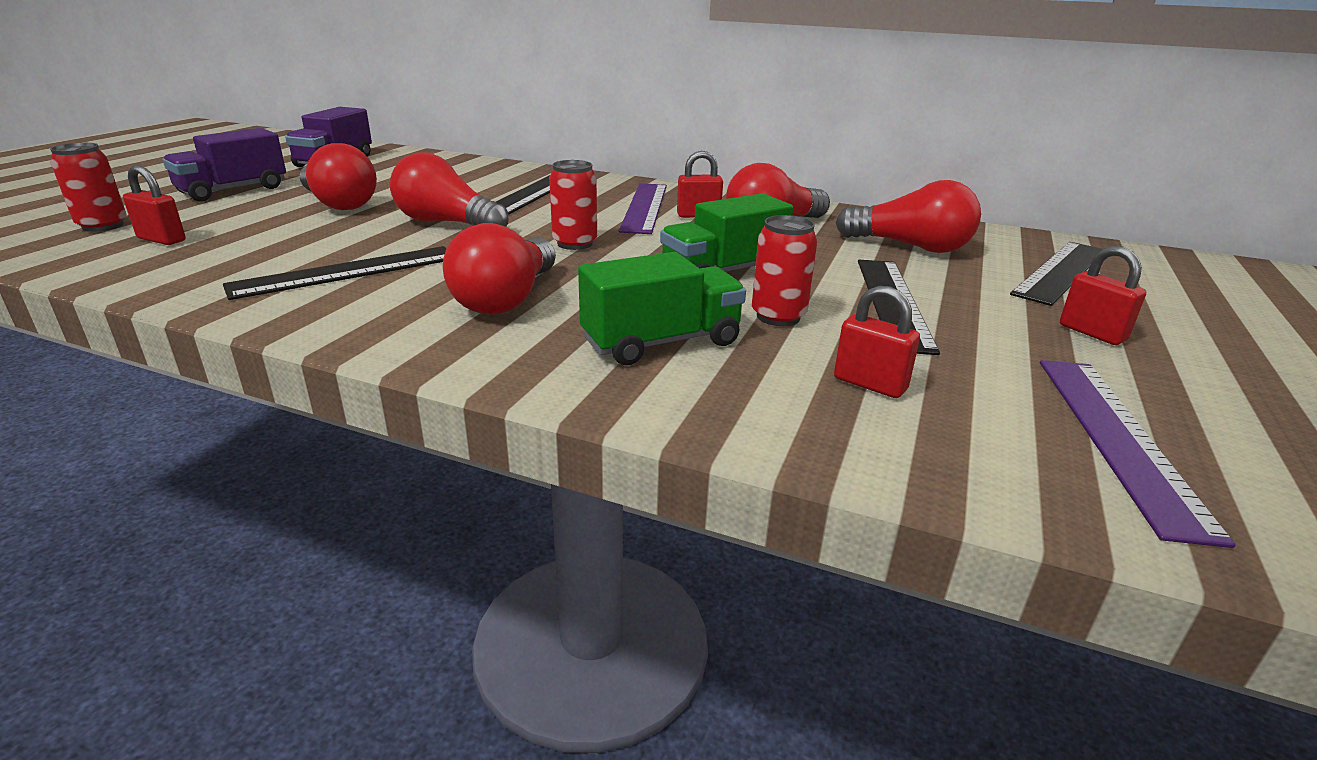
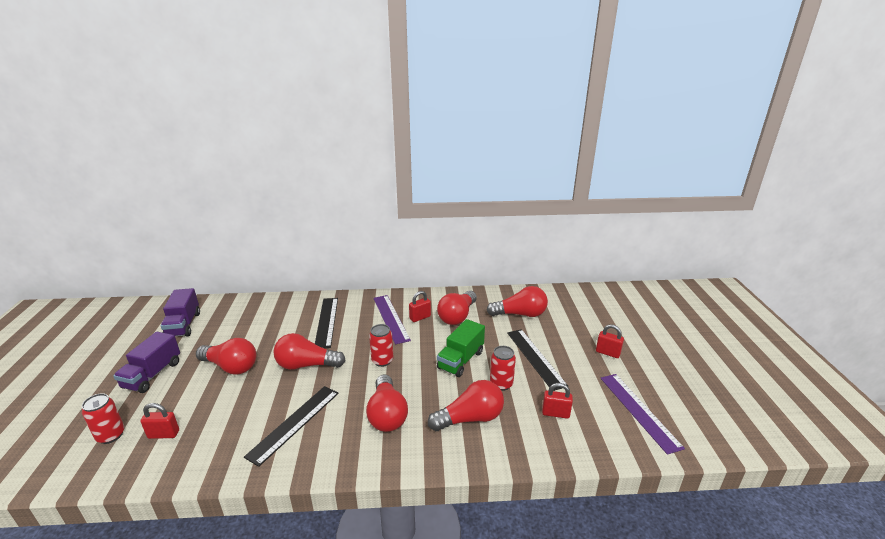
camera: 25 degrees left, 0 degrees up
(661, 342) = (470, 418): green truck -> red light bulb
(1060, 271) = (580, 314): black ruler -> none

